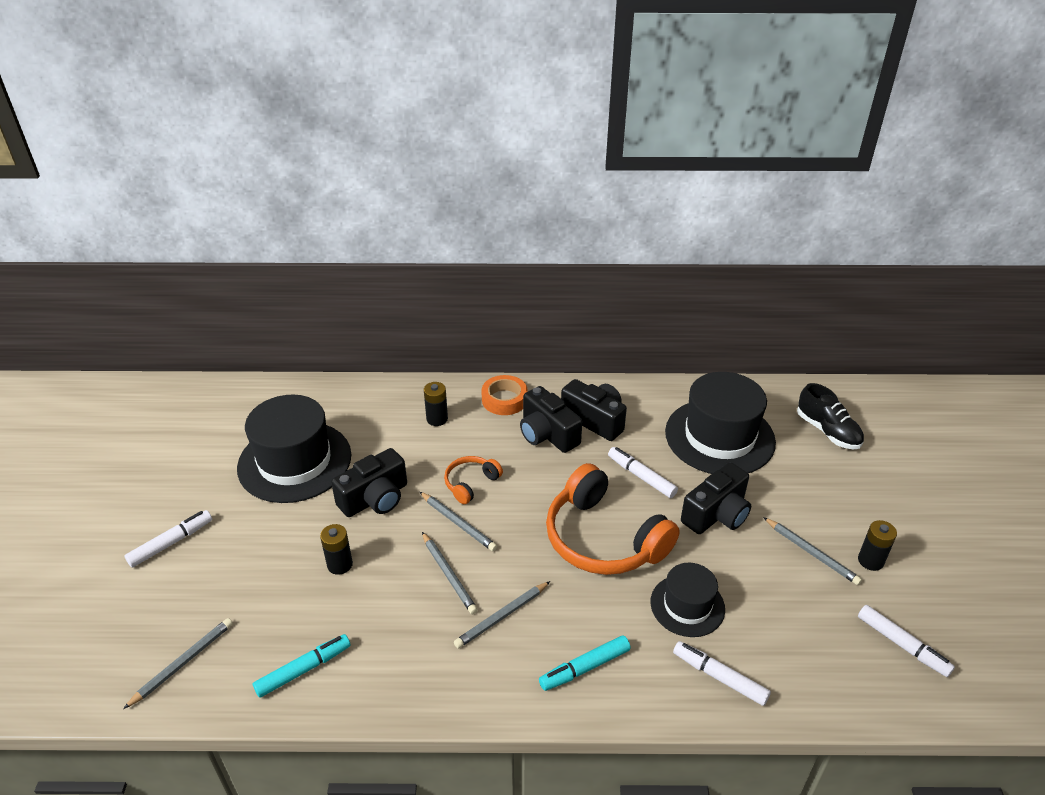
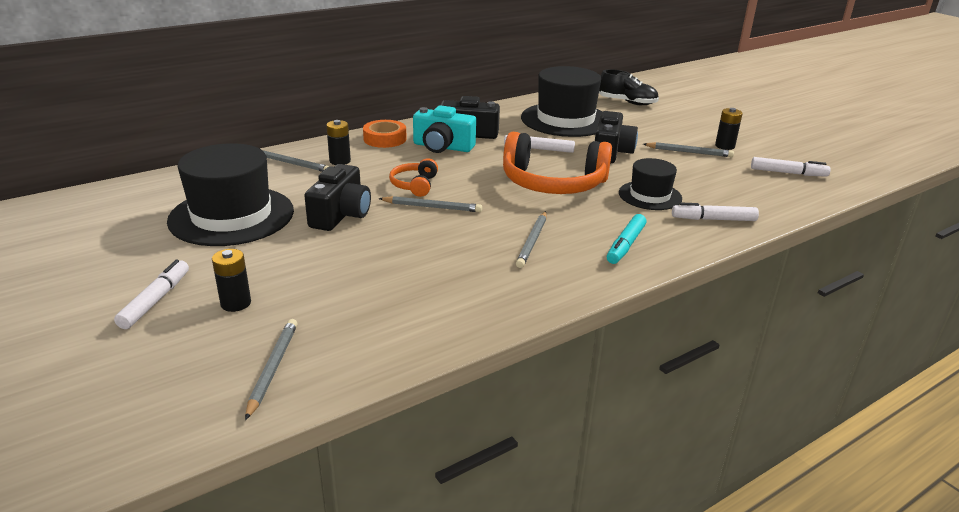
camera: 35 degrees left, 10 degrees down
(303, 669) = (404, 326): turquoise marker -> none
(340, 564) = (357, 258): black battery -> black battery (236, 303)
(449, 575) = (461, 234): grey pencil -> grey pencil (292, 164)
(547, 434) = (442, 147): black camera -> turquoise camera

